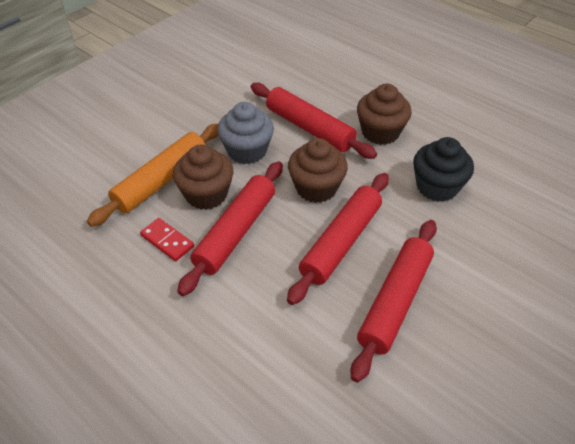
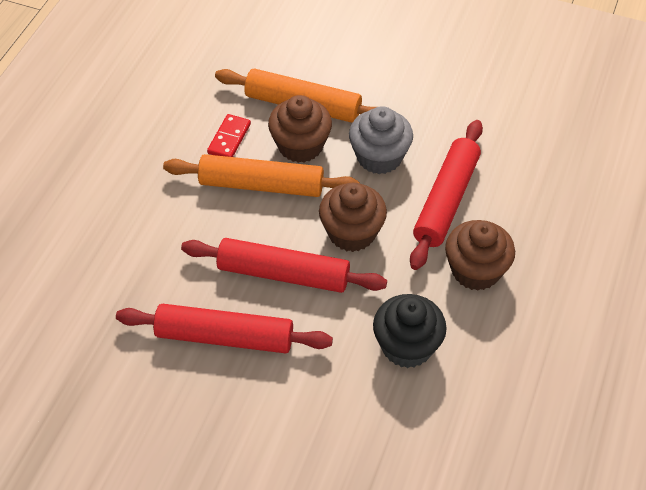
camera: 70 degrees right, 5 degrees up
(235, 232) = (261, 185): red rolling pin -> orange rolling pin

